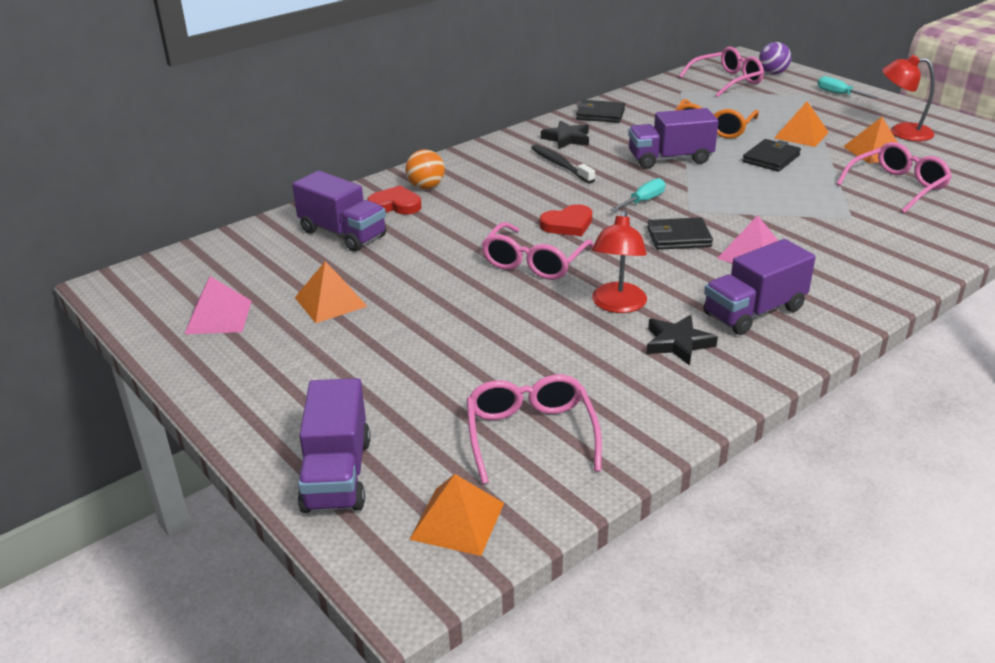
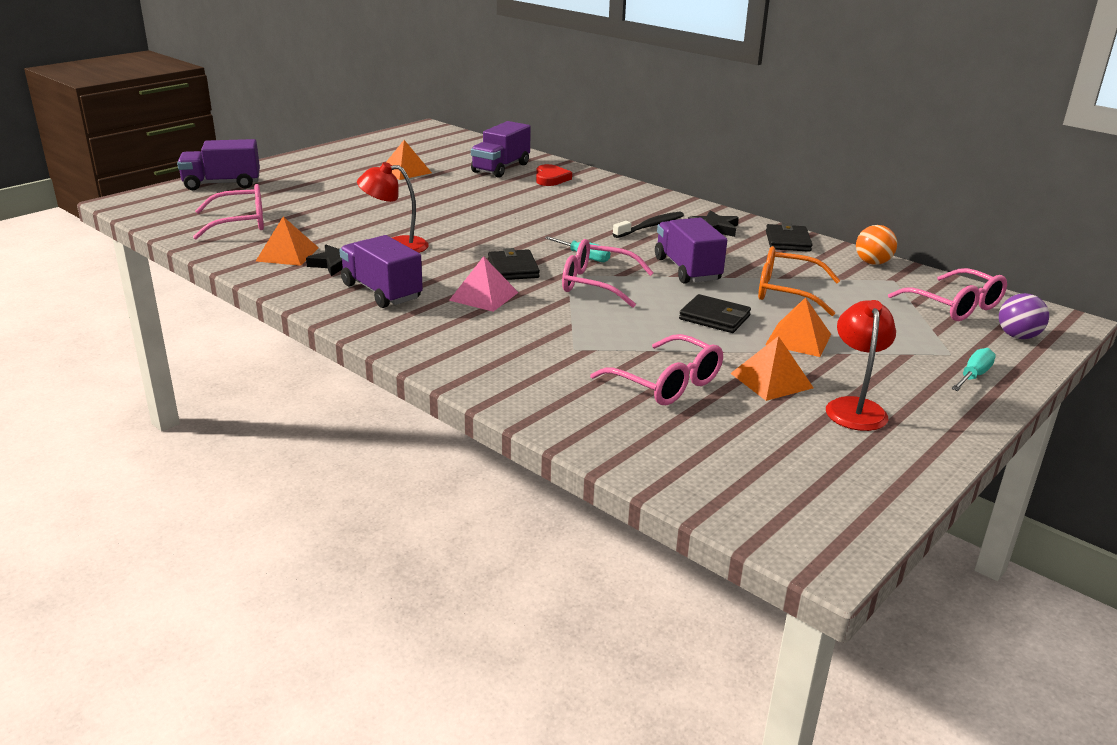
camera: 80 degrees right, 5 degrees down
(219, 317) = (389, 150): pink pyramid -> none
(426, 187) = (586, 185): orange ball -> orange ball (872, 263)
(457, 520) = (169, 209): orange pyramid -> orange pyramid (287, 254)
(534, 262) = (462, 220): pink glasses -> pink glasses (596, 284)
(568, 224) = (530, 230): red heart -> none

